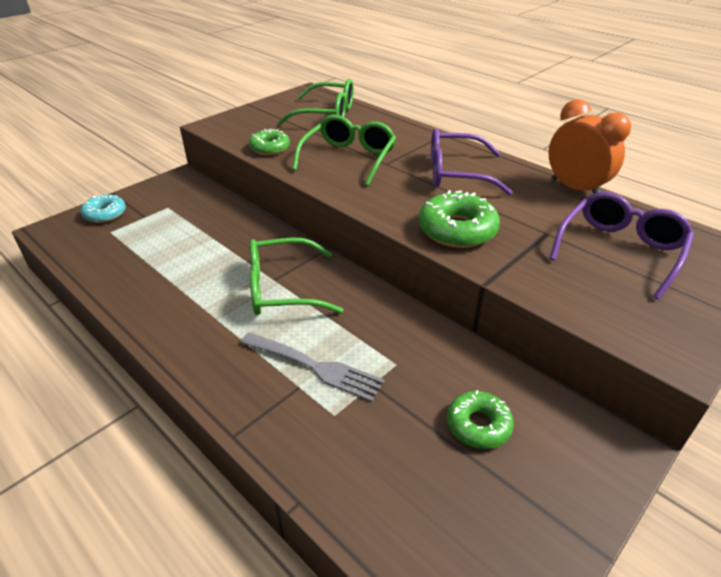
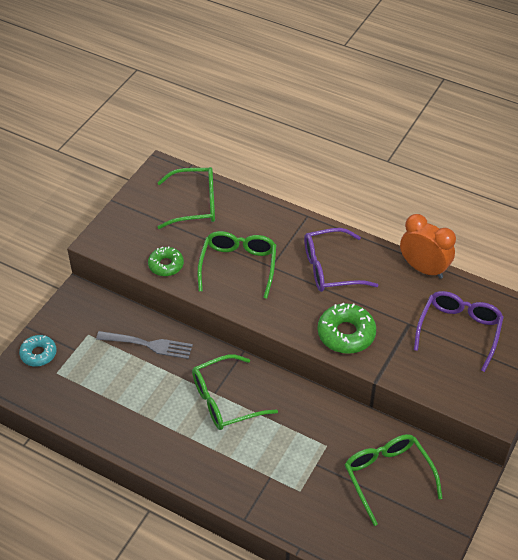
camera: 15 degrees left, 10 degrees up
(314, 366) = (274, 460): grey fork -> grey fork (147, 345)
(478, 425) = (388, 477): green donut -> green glasses

